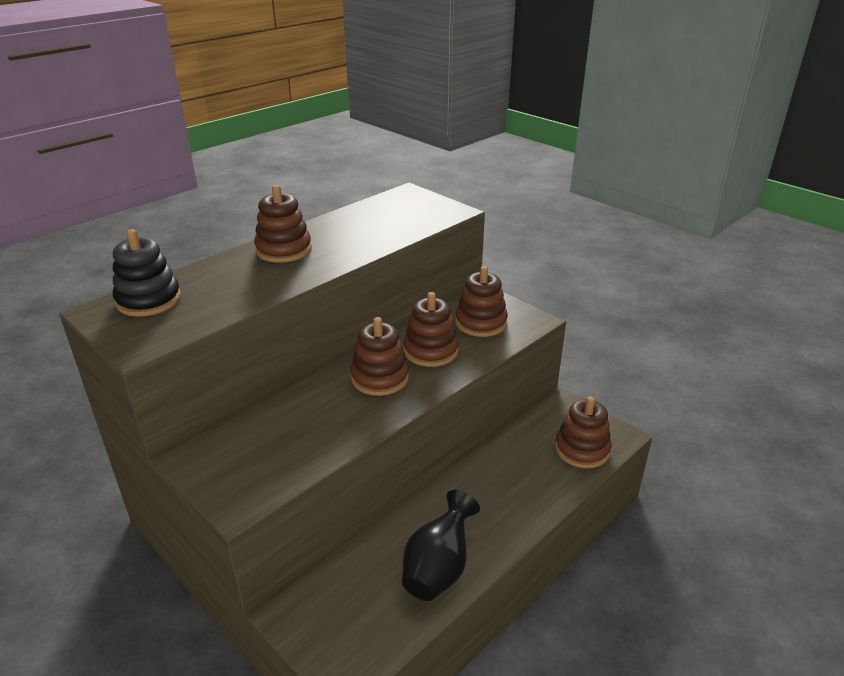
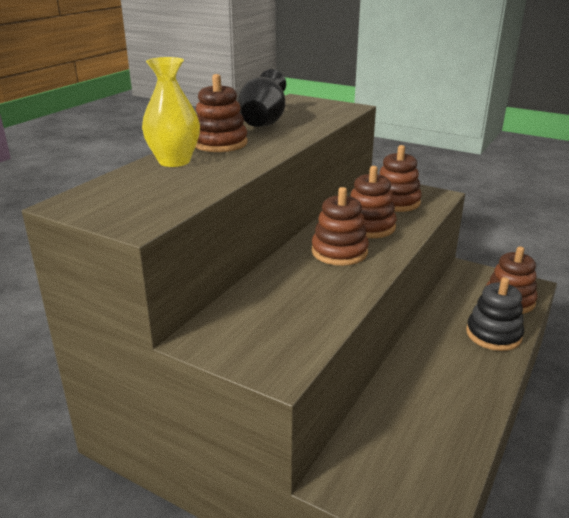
camera: 15 degrees left, 5 degrees down
(148, 300) = (116, 190): black stacking toy -> black stacking toy (493, 334)
(224, 269) = (174, 161): none -> yellow vase
(438, 568) = (453, 415): black vase -> black vase (263, 122)

